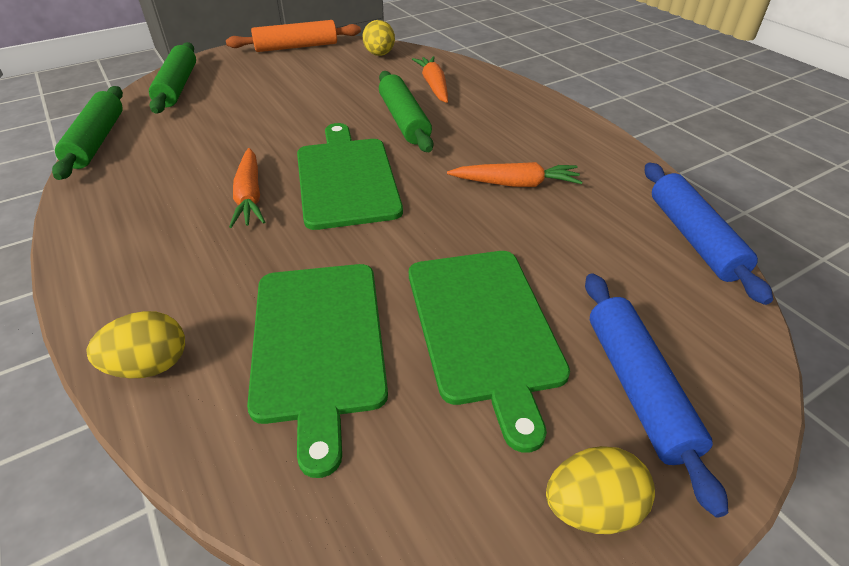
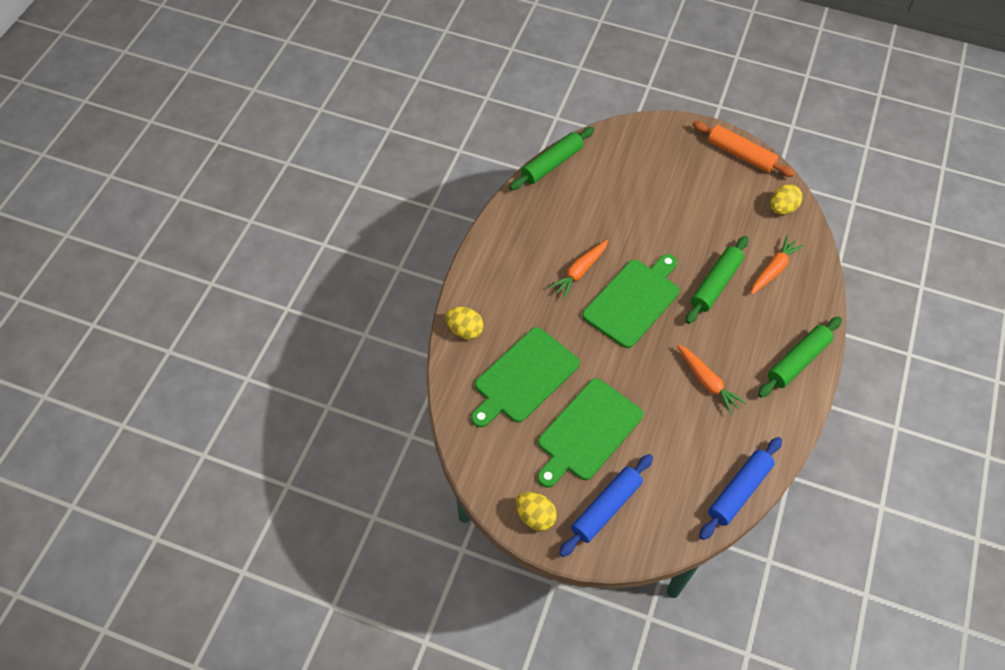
camera: 50 degrees right, 15 degrees up
(177, 87) = (631, 143): green rolling pin -> green rolling pin (797, 361)

